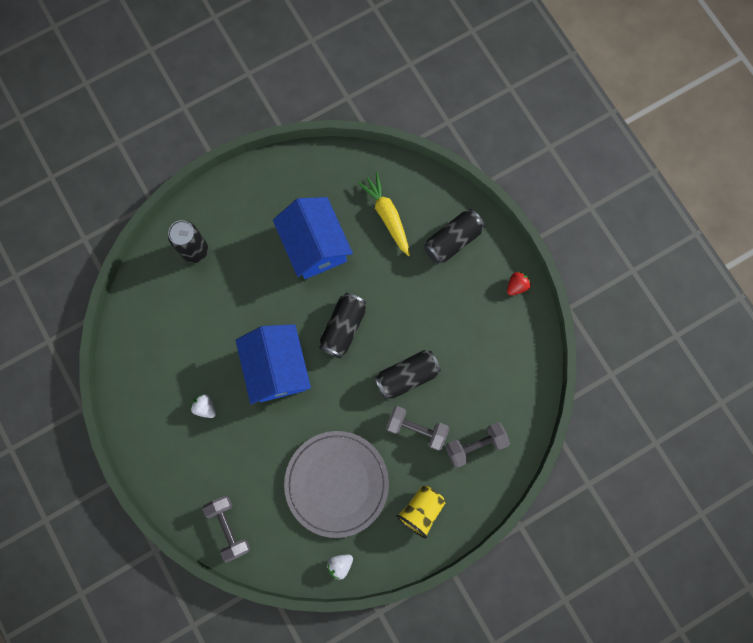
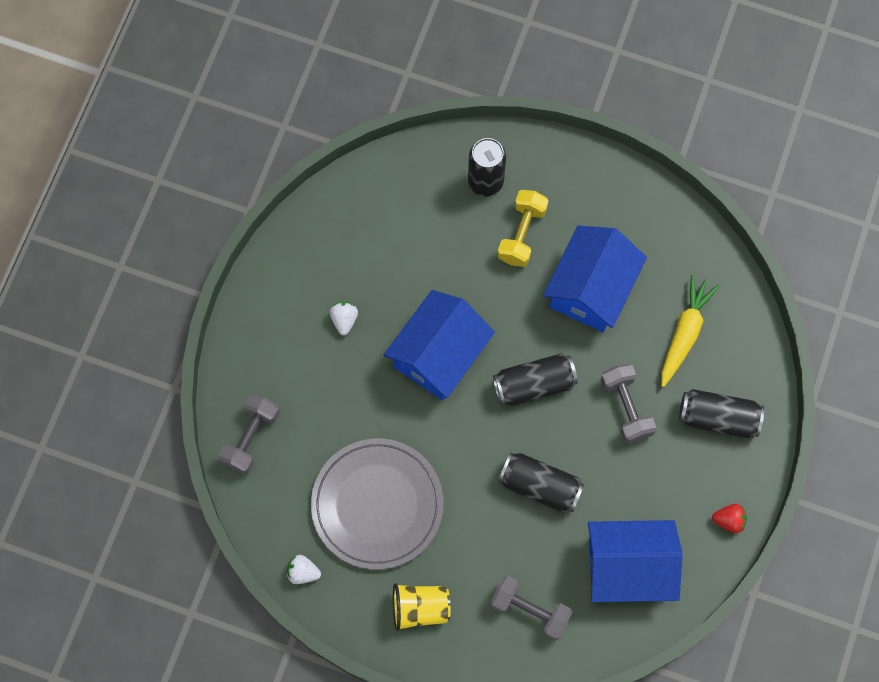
camera: 50 degrees right, 5 degrees down
(246, 257) = (522, 234): none -> yellow dumbbell
(416, 429) = (496, 538): grey dumbbell -> grey dumbbell (626, 408)
(497, 366) = (628, 567): none -> blue house

